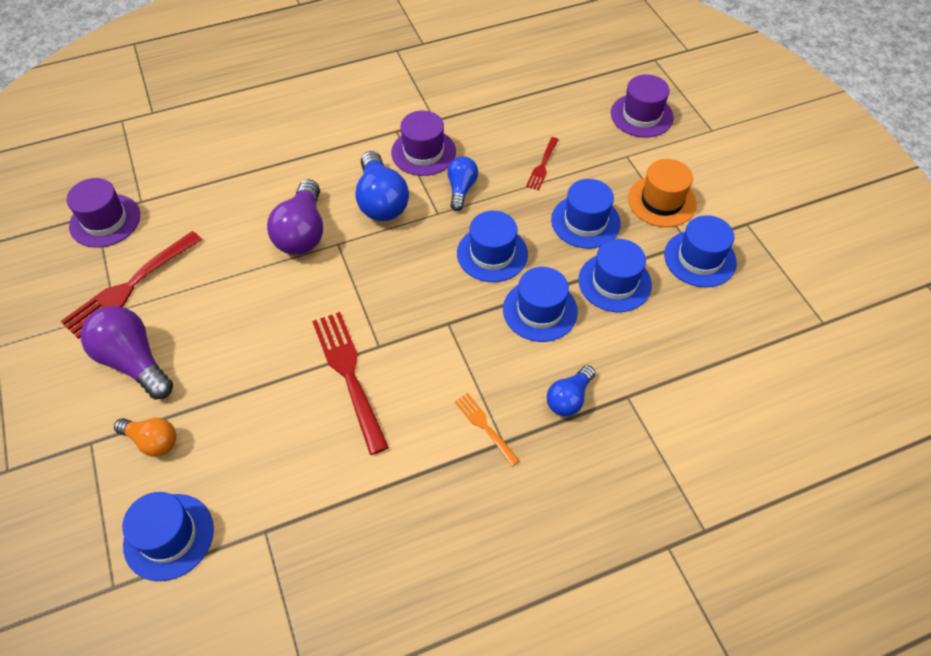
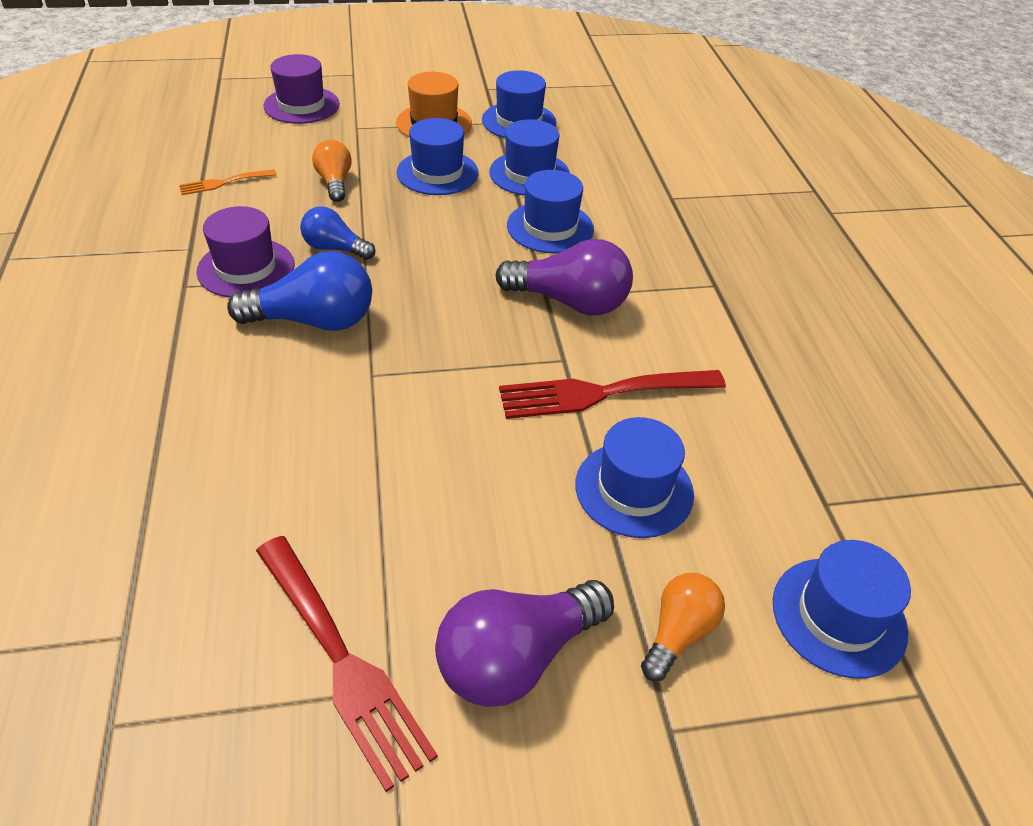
camera: 80 degrees left, 10 degrees down
(105, 221) = (141, 706): purple hat -> none
(302, 232) = (331, 409): purple light bulb -> purple light bulb (570, 302)
(485, 427) = (695, 294): orange fork -> orange fork (224, 183)
(492, 254) = (454, 244): blue hat -> blue hat (634, 489)
(542, 166) = (335, 182): red fork -> orange light bulb
(569, 398) = (668, 232): blue light bulb -> none

